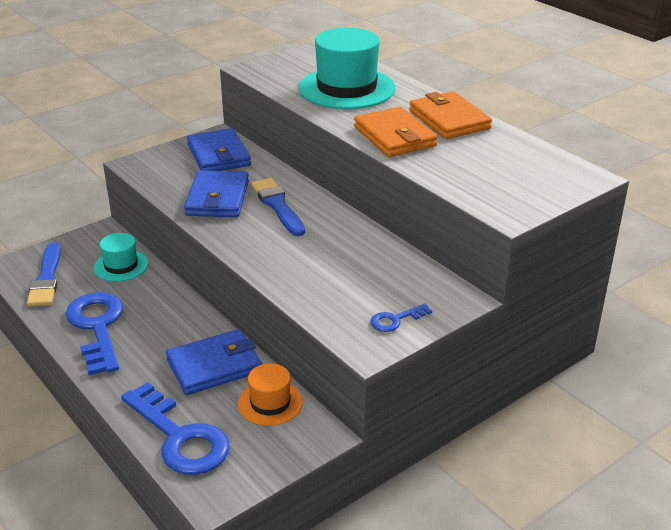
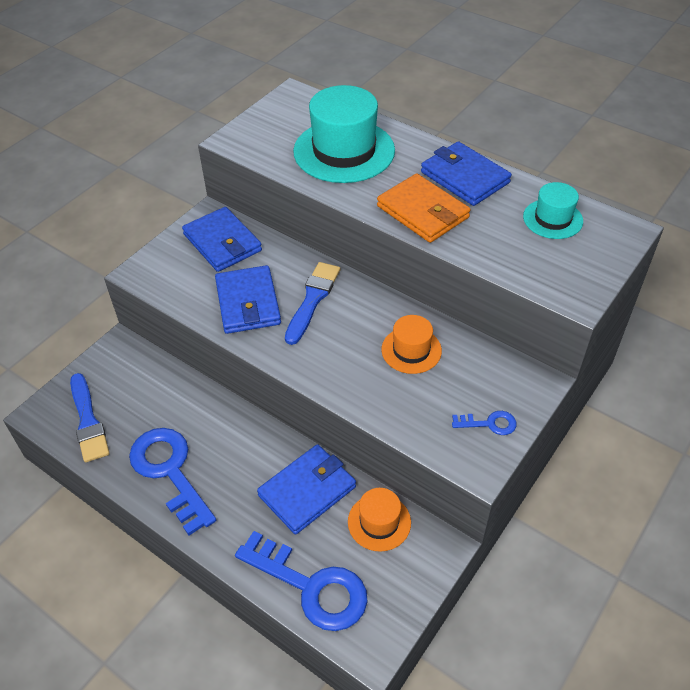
camera: 15 degrees left, 15 degrees up
(121, 266) = (158, 386): turquoise hat -> turquoise hat (552, 219)
(277, 205) = (312, 299): blue brush -> blue brush turned 60 degrees clockwise
(350, 255) = (411, 350): none -> orange hat
(396, 320) = (489, 423): blue key -> blue key turned 135 degrees counterclockwise
(449, 120) = (465, 177): orange wallet -> blue wallet

